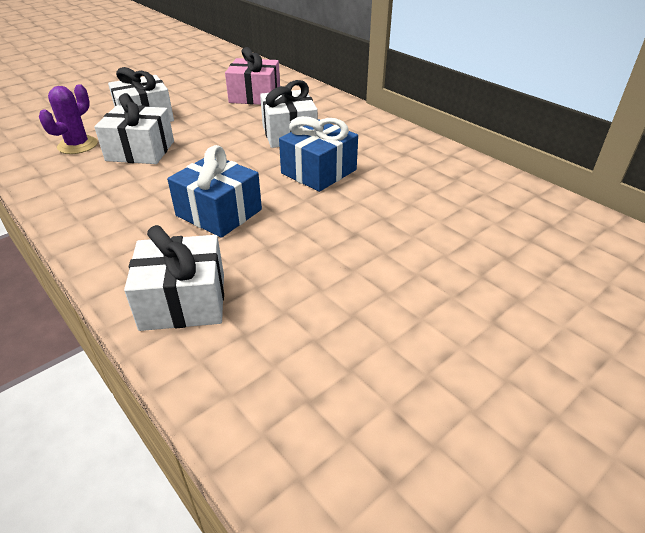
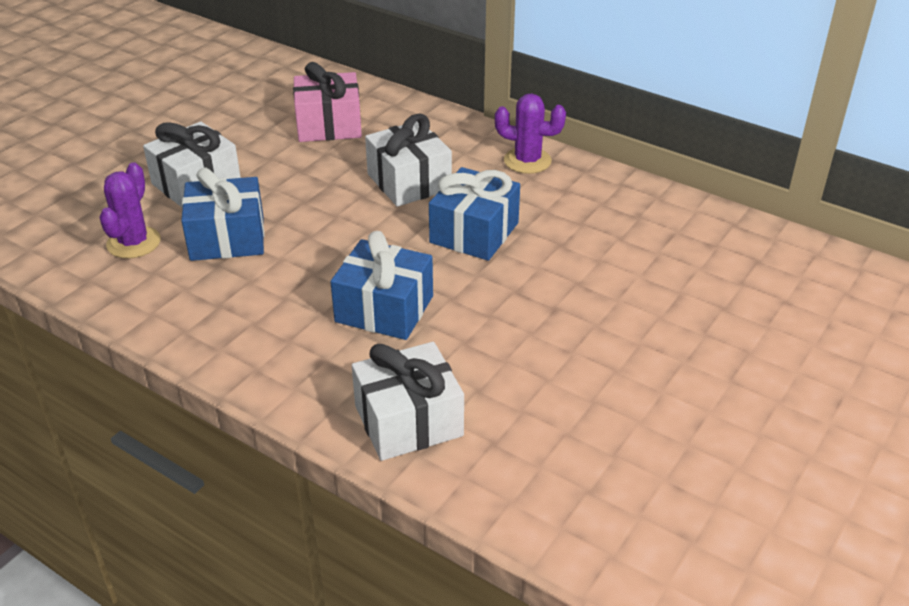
camera: 15 degrees left, 0 degrees up
(140, 151) = (227, 238): white gift -> blue gift
(384, 132) = (527, 161): none -> purple cactus

